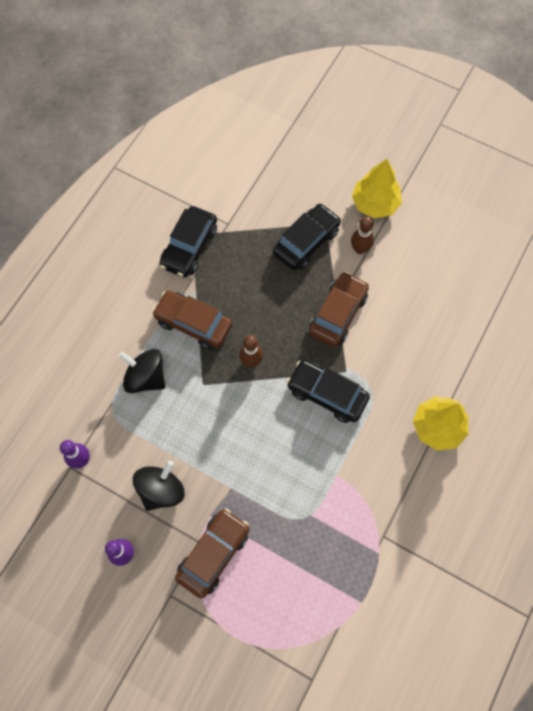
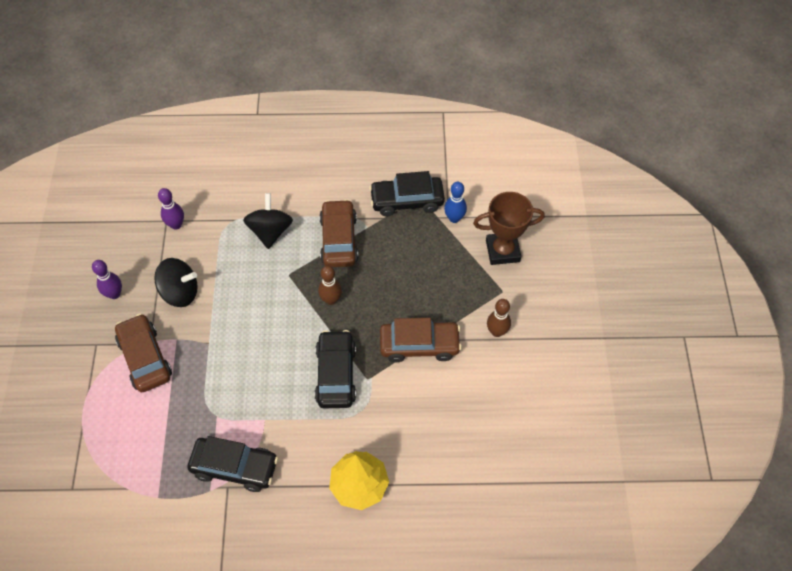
camera: 60 degrees right, 10 degrees down
(213, 554) = (145, 358): brown car -> brown car turned 120 degrees counterclockwise
(232, 220) = (454, 218): none -> blue bowling pin
(287, 202) = (502, 251): none -> brown trophy
(306, 242) = (473, 285): black car -> black car (235, 467)
(375, 203) = (553, 321): yellow tree -> none

